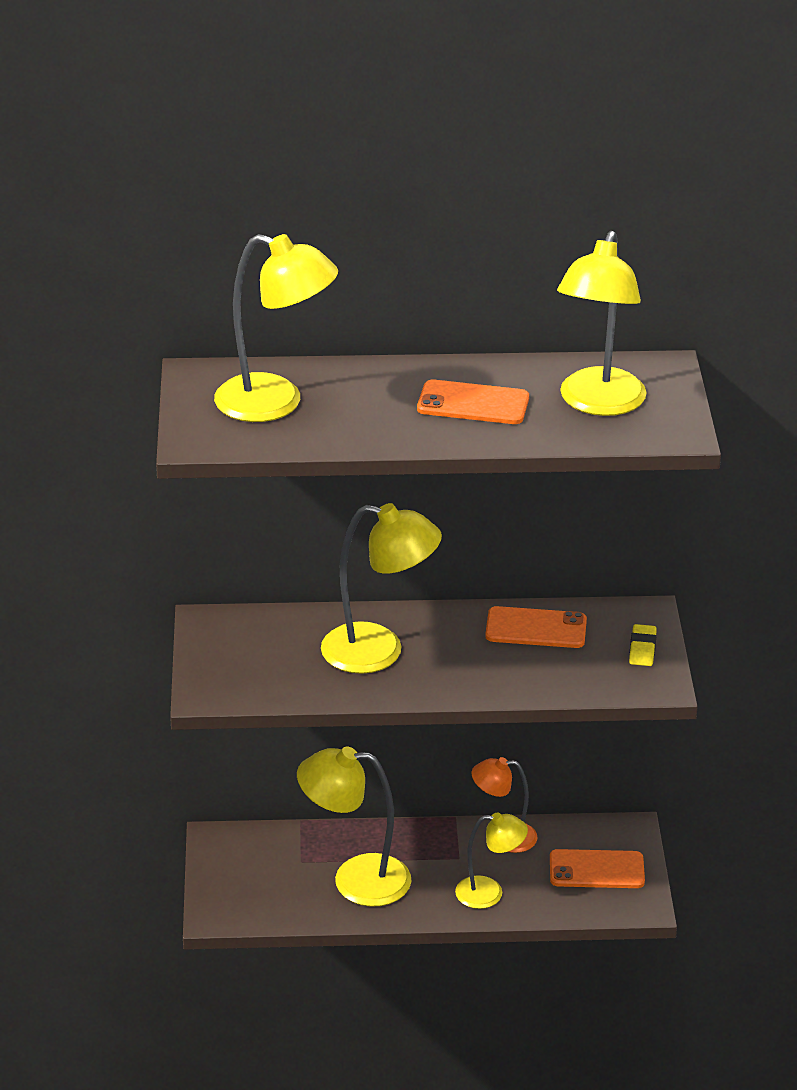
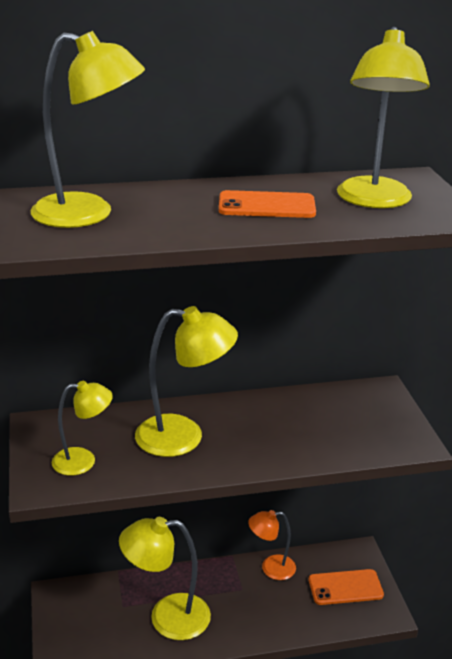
camera: 10 degrees left, 5 degrees down
(489, 893) = (271, 617): yellow lamp -> yellow lamp (83, 461)
(536, 628) = (303, 408): orange phone -> none
(642, 649) = (391, 417): yellow eraser -> none

